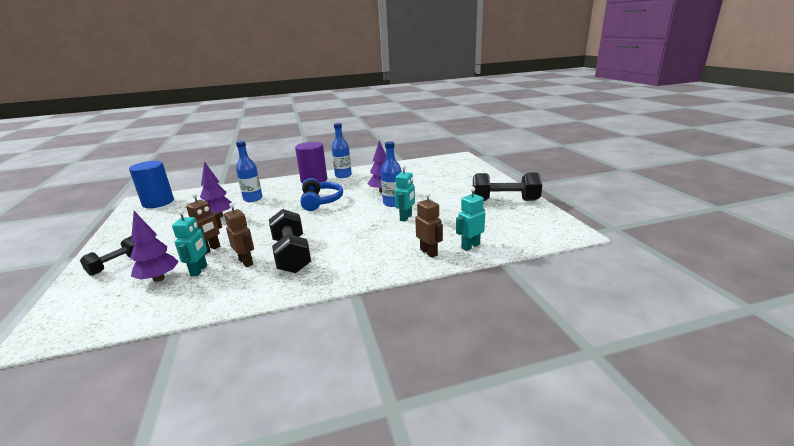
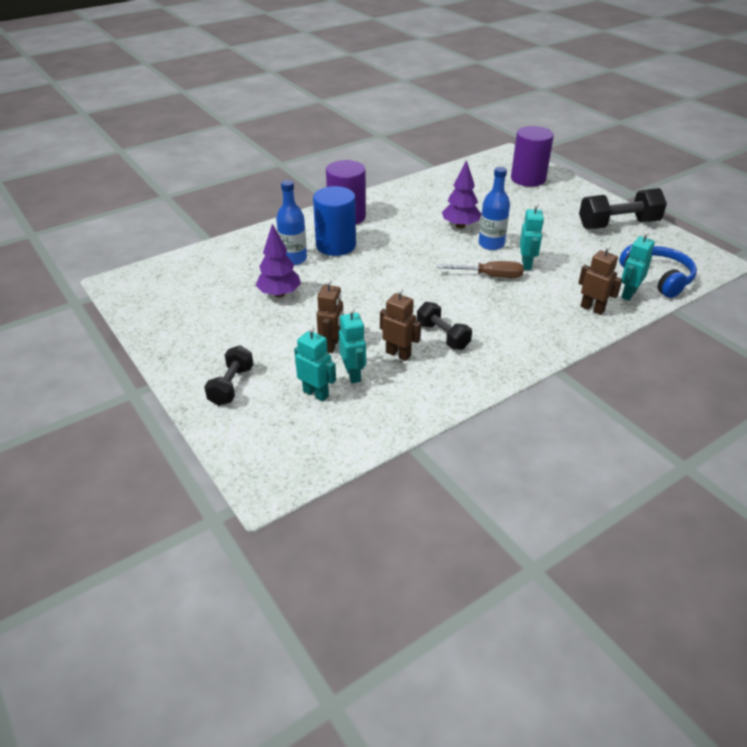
camera: 20 degrees left, 15 degrees up
(158, 202) = (153, 283): blue cylinder -> blue cylinder (336, 245)
(159, 278) = (316, 393): purple tree -> turquoise robot
(291, 255) = (442, 336): black dumbbell -> black dumbbell, size x0.62
(321, 201) = (394, 252): blue headphones -> blue headphones (658, 278)
(343, 175) = (380, 203): blue bottle -> none
(370, 222) = (489, 276): none -> brown screwdriver
(460, 170) = (528, 179): none -> purple cylinder

